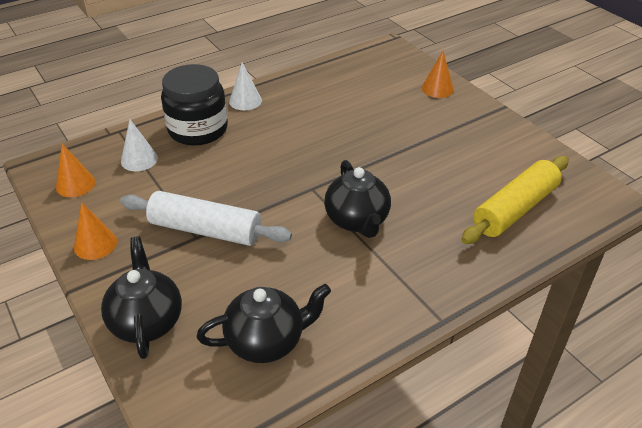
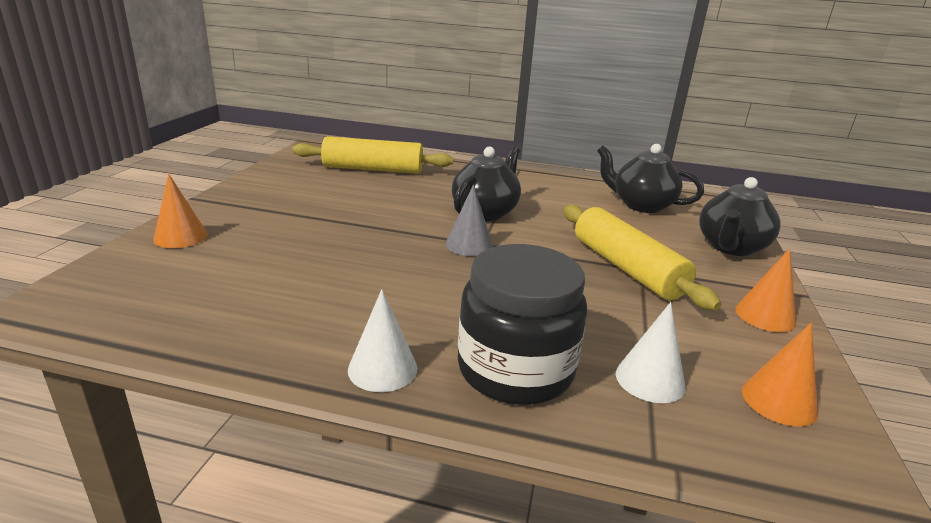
camera: 135 degrees left, 15 degrees down
(205, 230) = (626, 268): white rolling pin -> yellow rolling pin
(316, 181) = (469, 245): none -> grey cone

